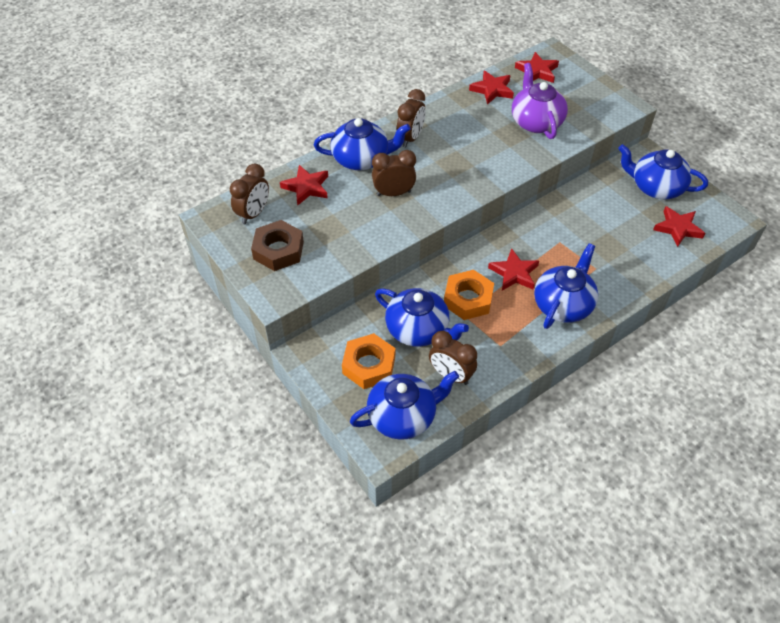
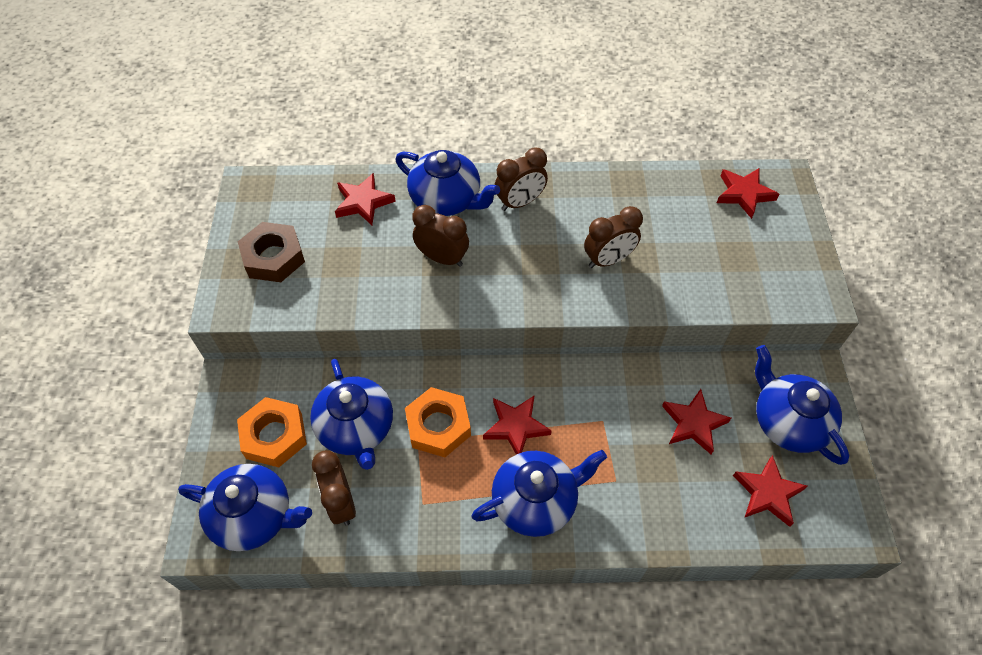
camera: 35 degrees right, 5 degrees up
(253, 213) = (288, 203): brown clock -> brown clock (608, 260)
(492, 90) = (667, 191): red star -> red star (693, 423)
(536, 122) = (683, 258): purple teapot -> none

